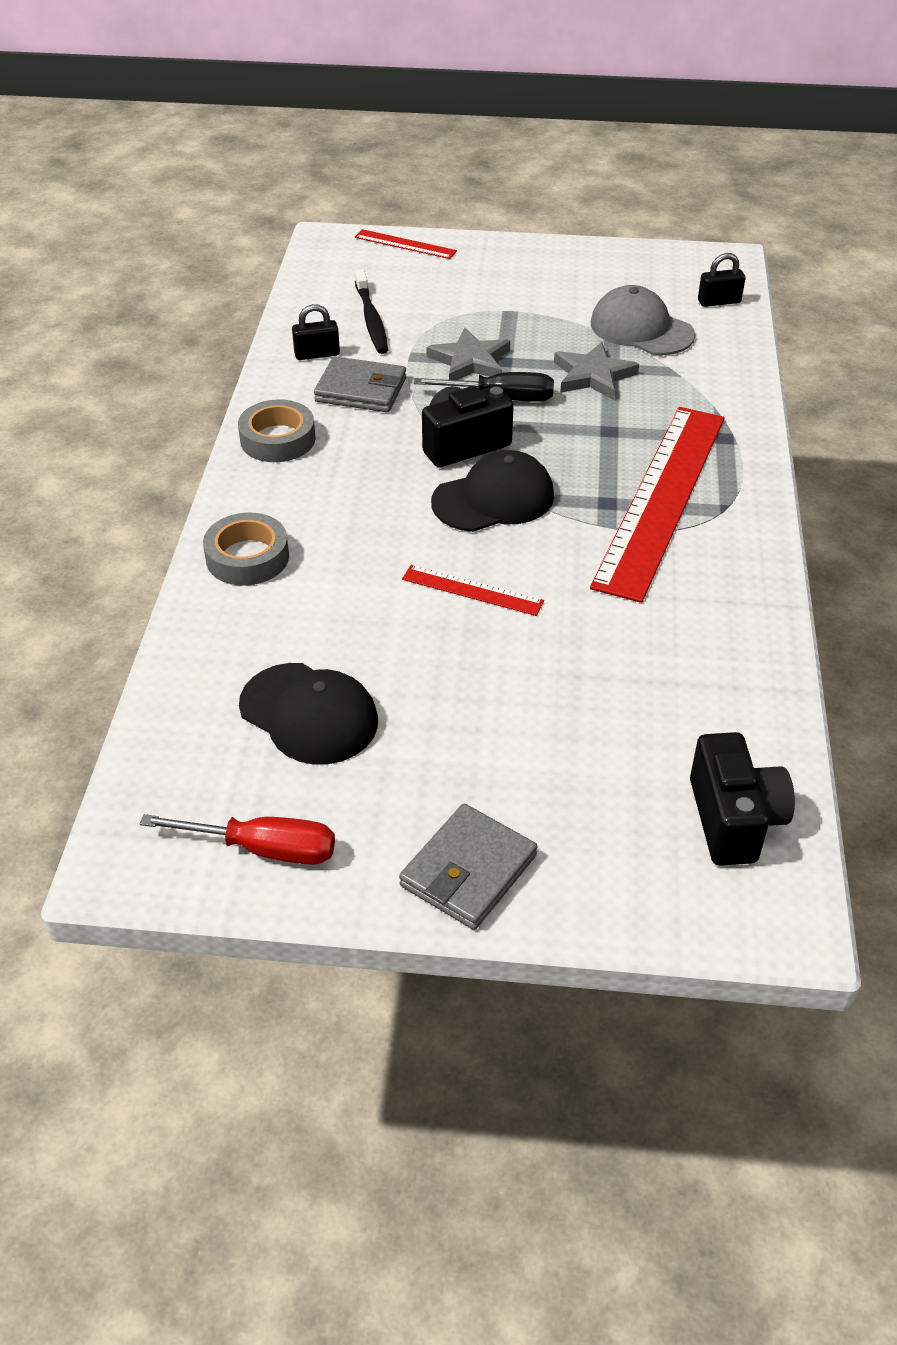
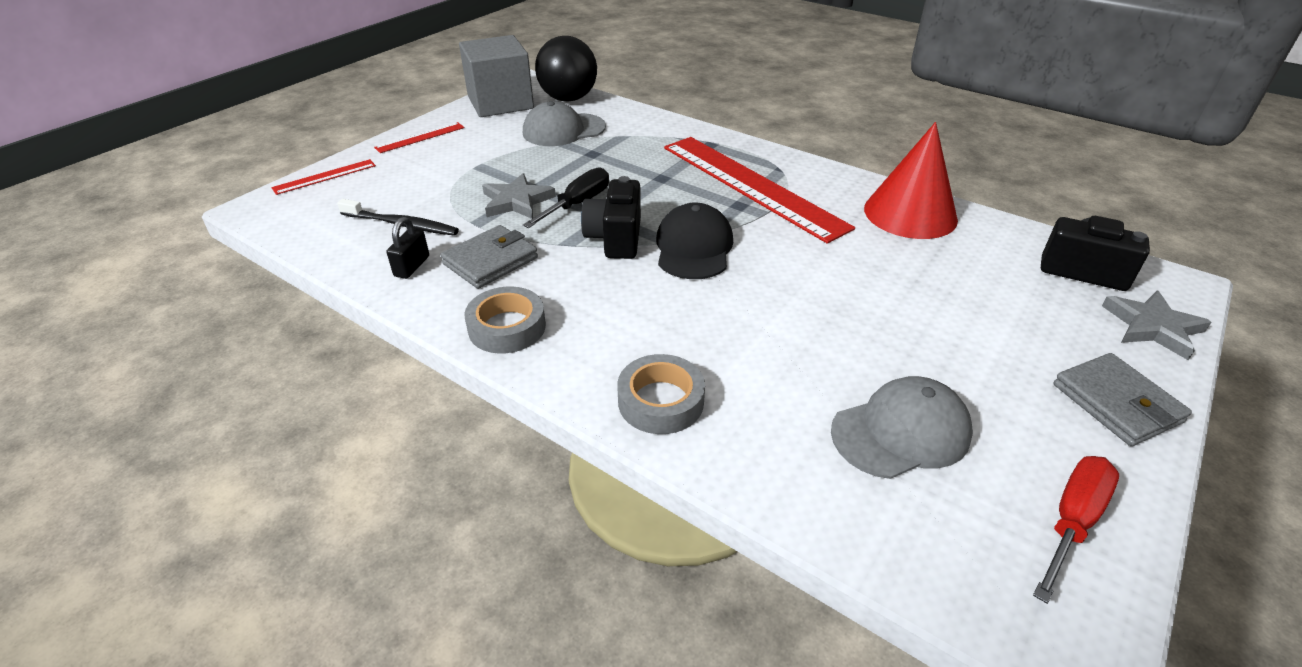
camera: 60 degrees left, 5 degrees down
(309, 714) = (901, 432): black cap -> grey cap
(472, 590) = (794, 293): red ruler -> red ruler (420, 137)
(593, 376) = (594, 163): grey star -> grey star (1152, 327)
(654, 265) = (500, 102): none -> grey cube
(719, 301) = (568, 98): black padlock -> black ball
(726, 640) = (910, 213): none -> red cone

